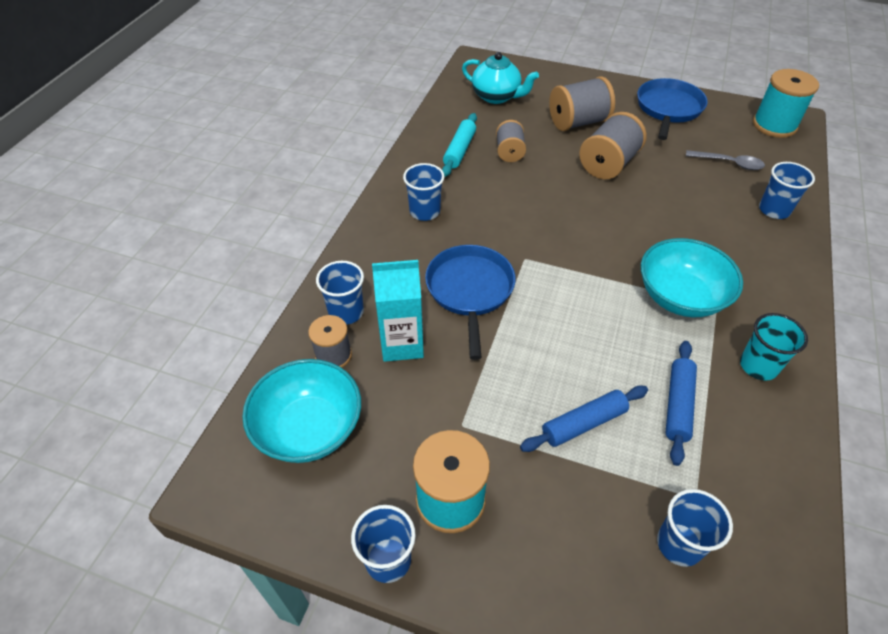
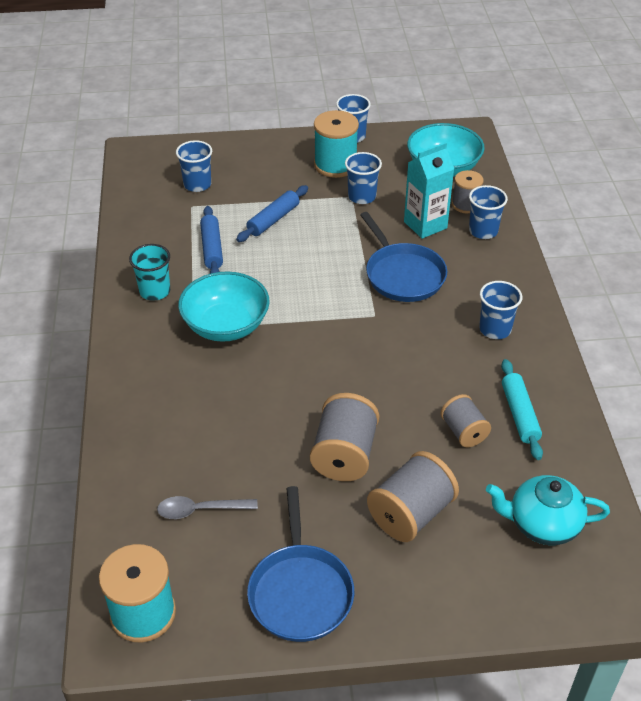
camera: 155 degrees right, 5 degrees down
(774, 210) = (143, 454): blue cup -> blue cup (362, 196)

